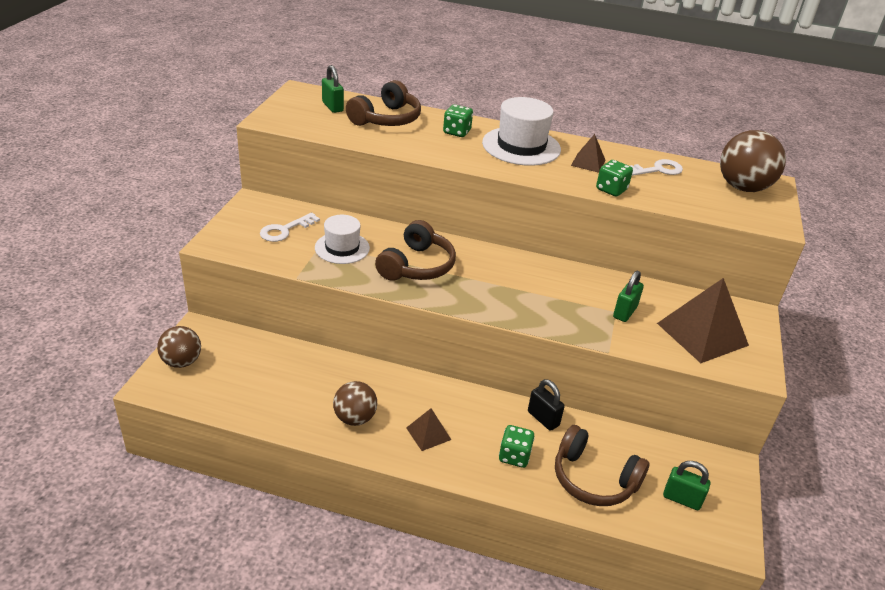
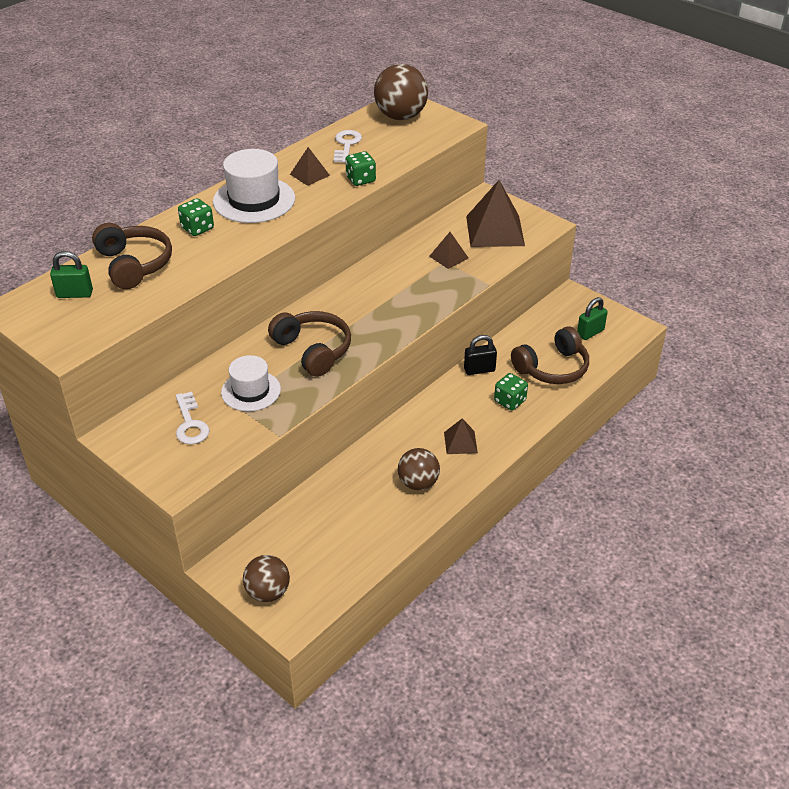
camera: 60 degrees left, 5 degrees up
(625, 312) = (448, 257): green padlock -> brown pyramid

